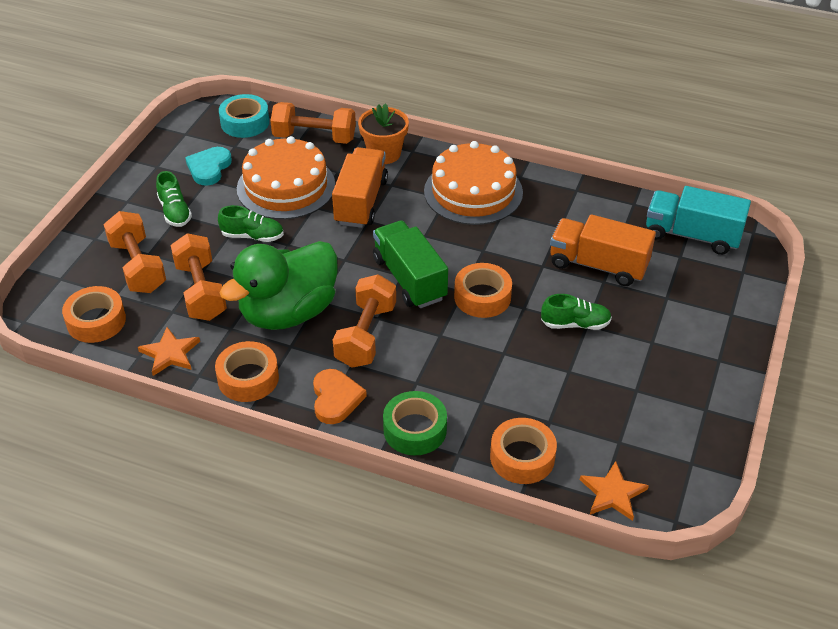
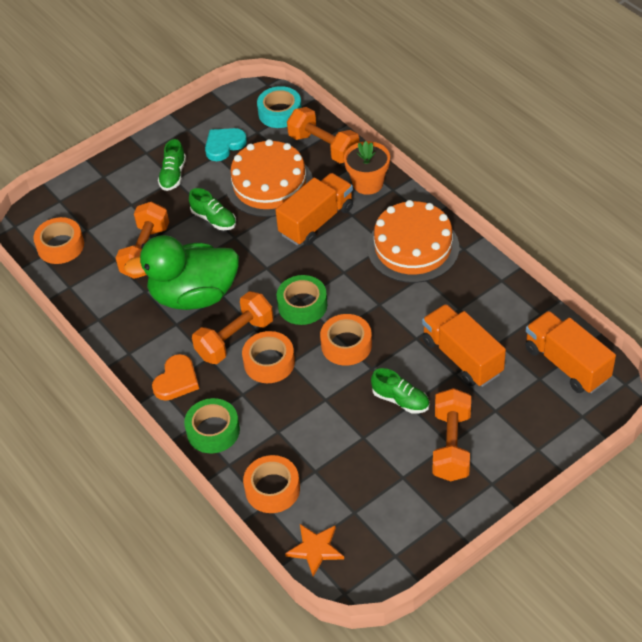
camera: 35 degrees right, 5 degrees up
(138, 267) = (117, 212): orange dumbbell -> orange dumbbell (451, 445)
(170, 353) = (91, 293): orange star -> none
(248, 378) = (129, 337): orange tape -> orange tape (269, 362)
(409, 279) = (302, 305): green truck -> green tape
(692, 235) = (566, 364): turquoise truck -> orange truck

